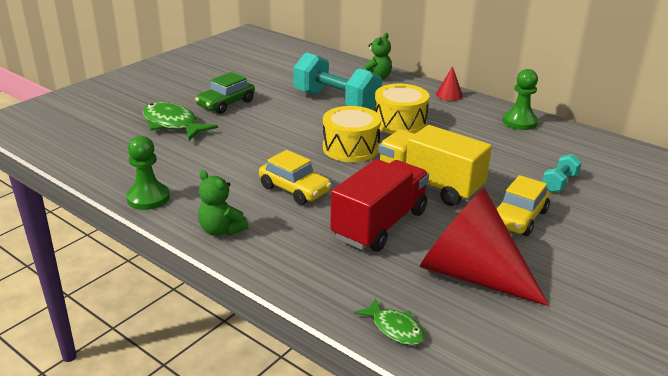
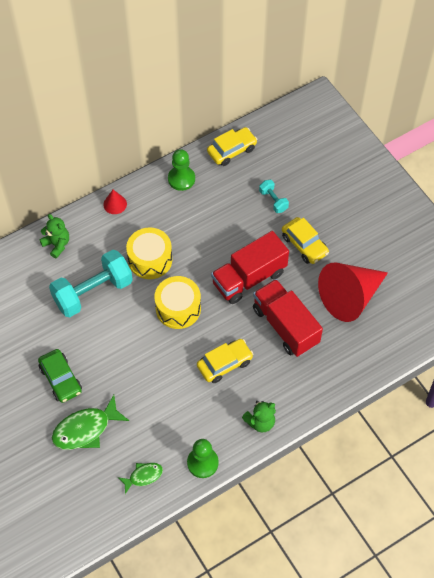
camera: 70 degrees left, 30 degrees up
(395, 328) = (383, 354): green fish -> green fish (143, 476)
(430, 185) = (249, 278): yellow truck -> red truck
(595, 144) = (231, 150): none -> yellow car

